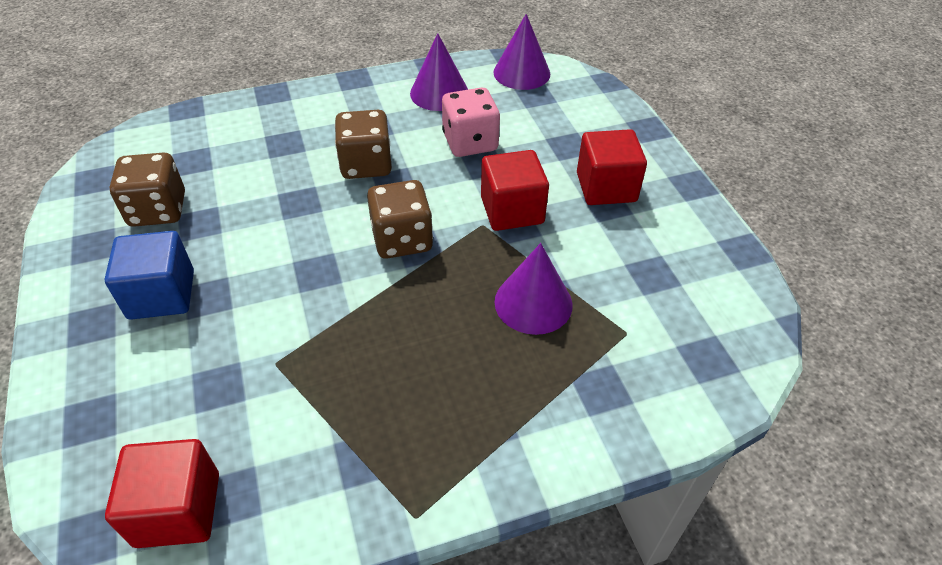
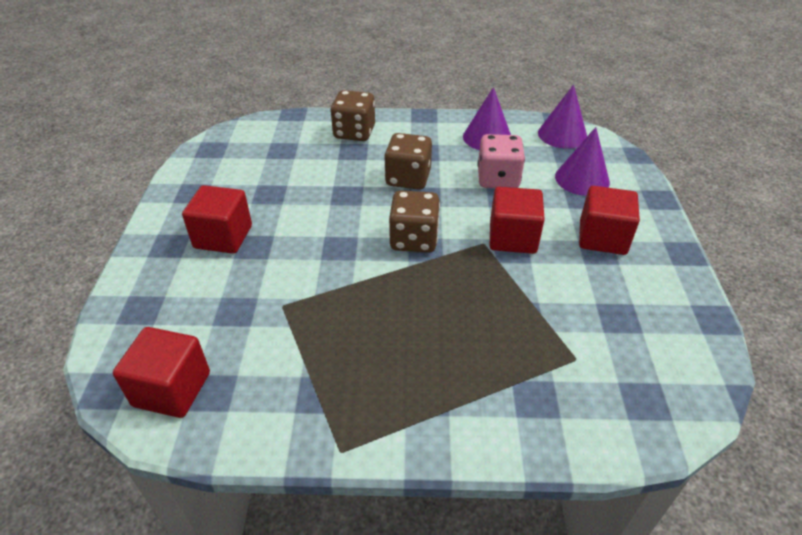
camera: 20 degrees right, 5 degrees down
(158, 210) = (245, 178): brown dice -> brown dice (354, 132)
(161, 295) = (223, 237): blue cube -> red cube
(533, 303) = (502, 313): purple cone -> purple cone (582, 179)

